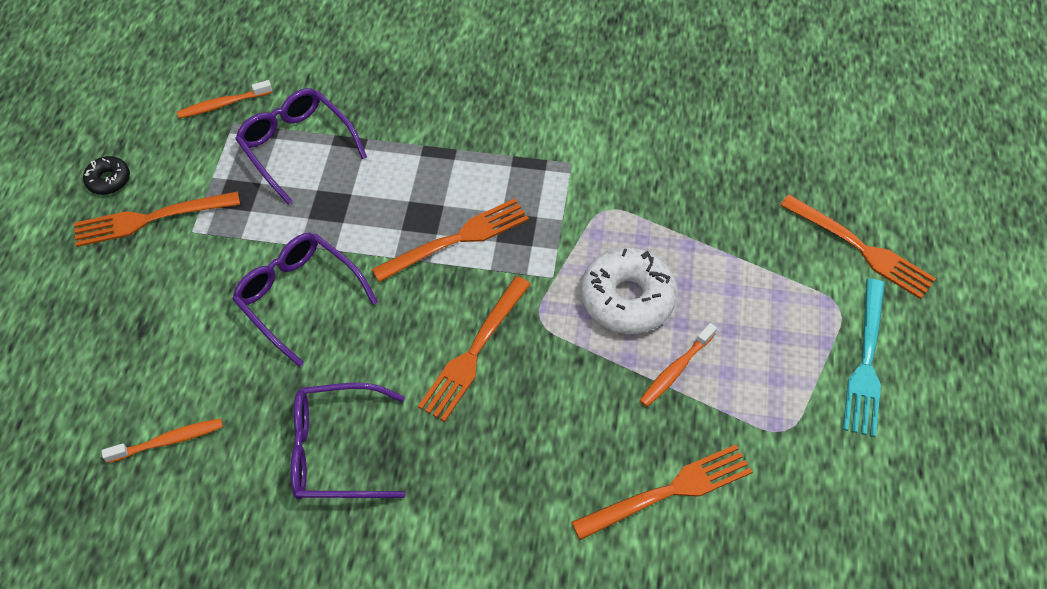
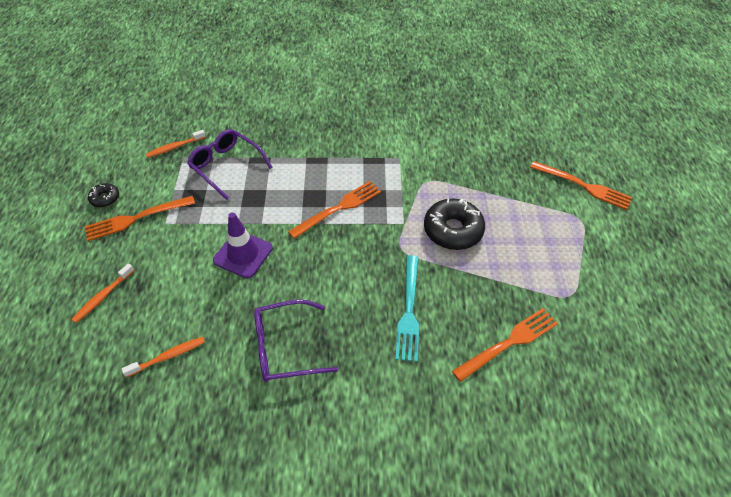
camera: 10 degrees left, 5 degrees down
(299, 297) = (243, 254): purple glasses -> purple traffic cone
(474, 352) = (364, 274): orange fork -> none
(627, 298) = (453, 230): white donut -> black donut
(675, 370) = (493, 268): orange toothbrush -> orange toothbrush (103, 296)
(866, 362) = (606, 249): turquoise fork -> turquoise fork (409, 311)

